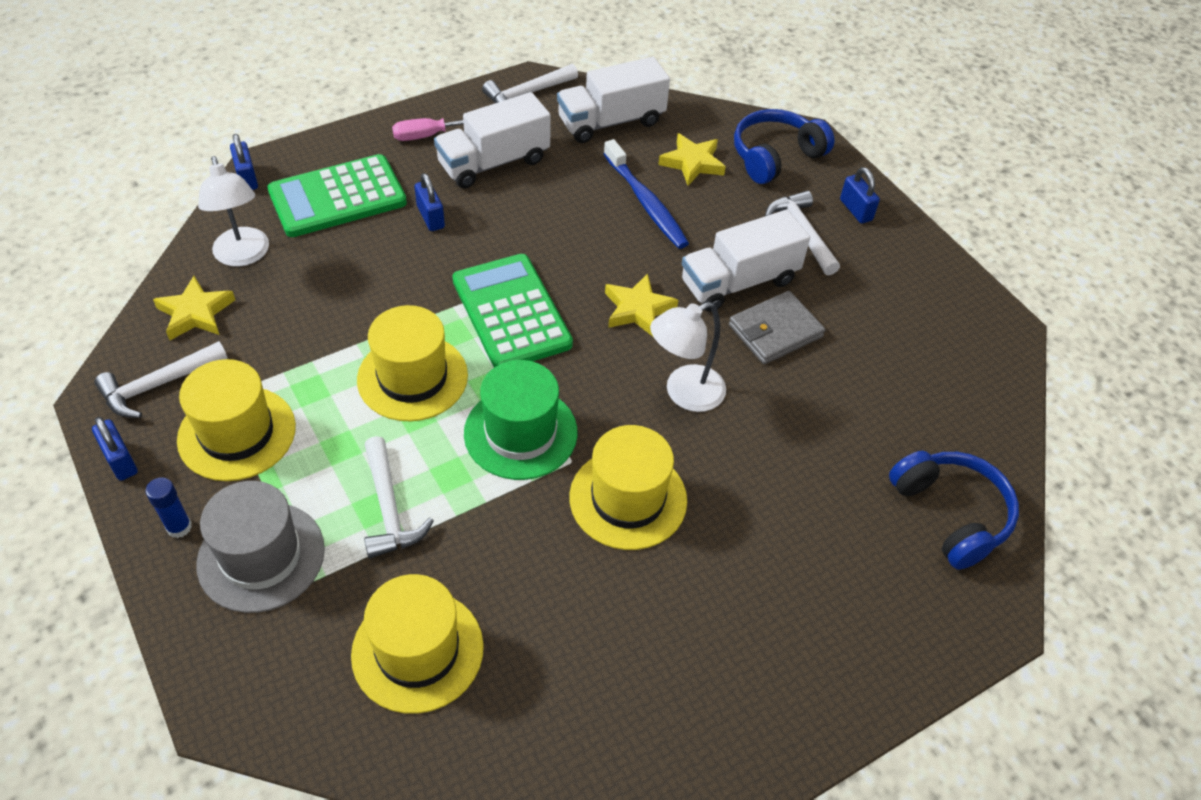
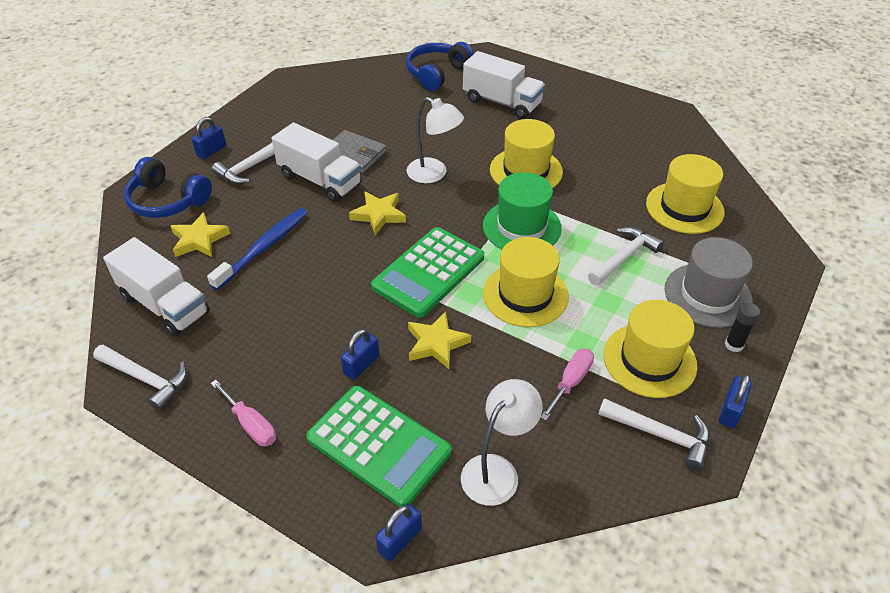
camera: 115 degrees left, 5 degrees down
(179, 527) = (734, 345): blue glue stick -> black glue stick
(196, 313) = (580, 461): yellow star -> yellow star (436, 343)
(275, 352) = (571, 382): none -> pink screwdriver
(493, 162) = (264, 357): white truck -> white truck (502, 102)

